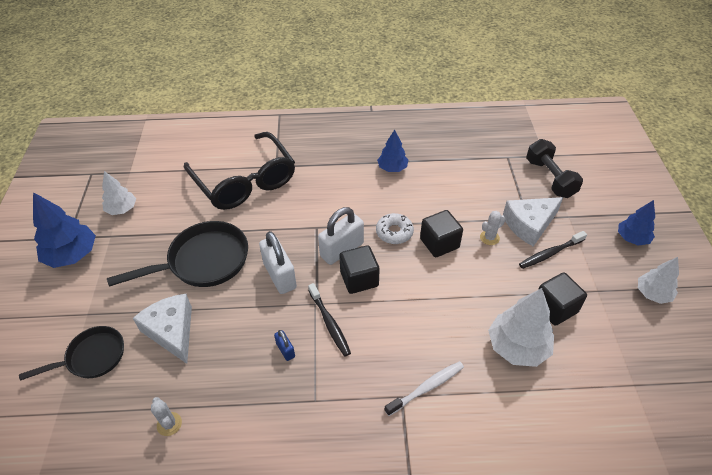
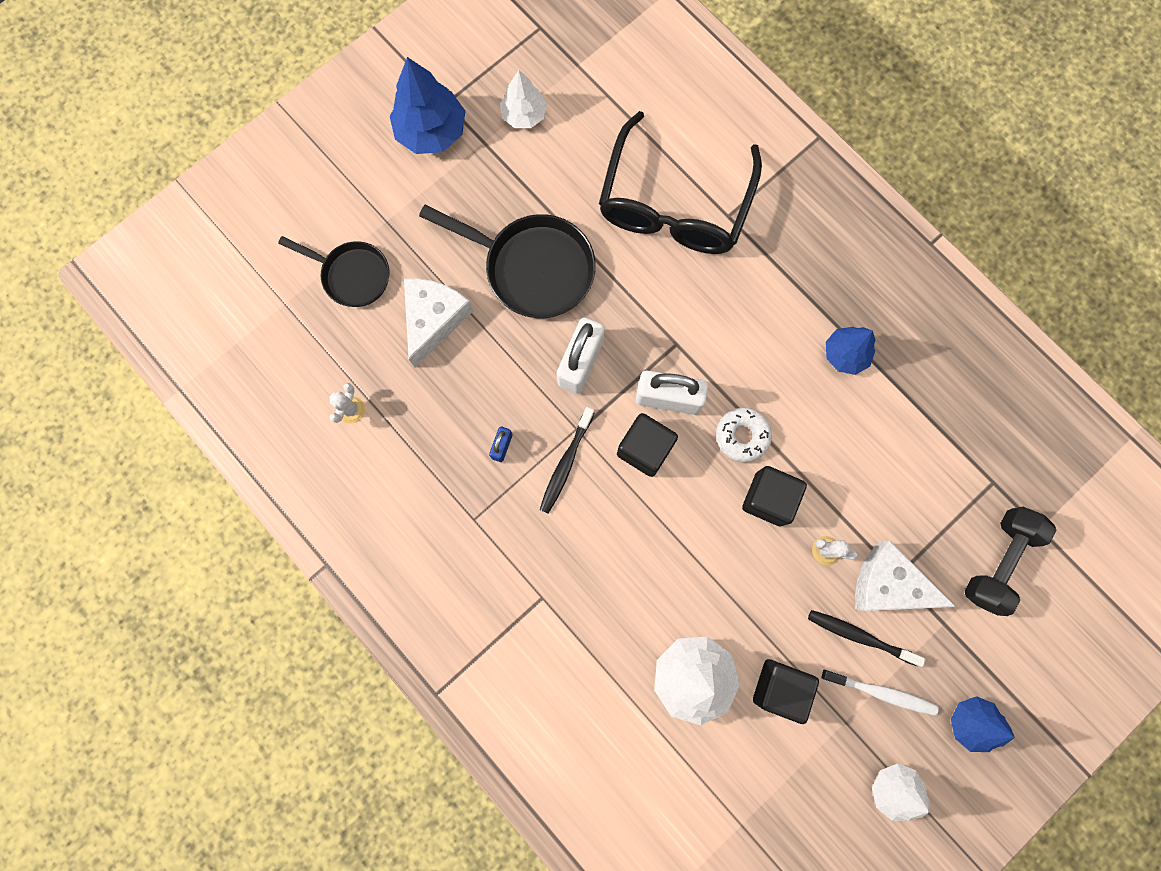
camera: 50 degrees right, 30 degrees up
(426, 387) = (571, 615): white toothbrush -> white toothbrush (881, 692)

